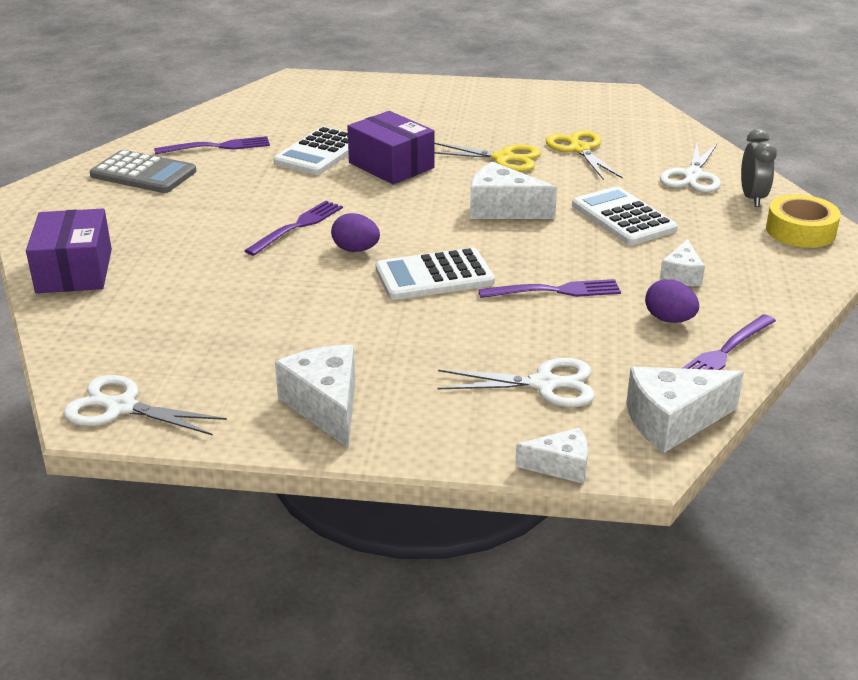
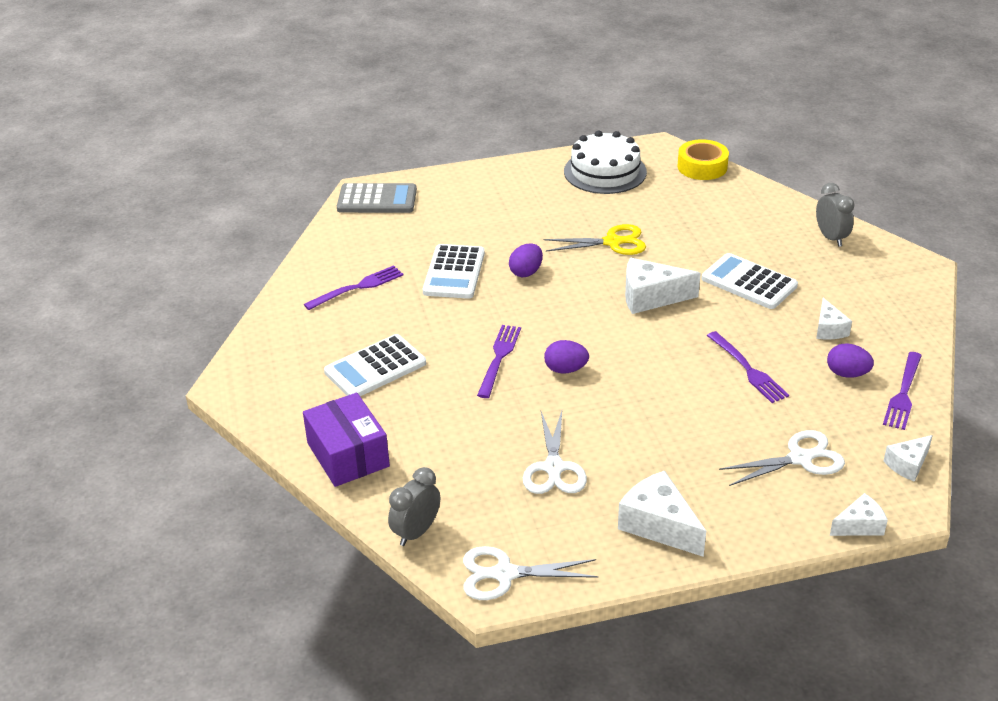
camera: 20 degrees left, 5 degrees up
(72, 349) = (416, 532): none -> grey clock
(143, 173) = (316, 334): grey calculator -> grey calculator (377, 200)
(391, 165) = (526, 272): purple box -> purple egg
(434, 276) = (647, 379): white calculator -> white calculator (375, 368)
(547, 103) = (605, 171): none -> white cake
(555, 291) = (748, 369): purple fork -> purple fork turned 90 degrees clockwise
(580, 149) = (667, 218): yellow scissors -> none
(672, 421) = (908, 464): white cheese -> white cheese, size x0.60
(692, 176) = (772, 225): white scissors -> white scissors (554, 468)
(800, 231) = (885, 263): yellow tape -> yellow tape (702, 167)

